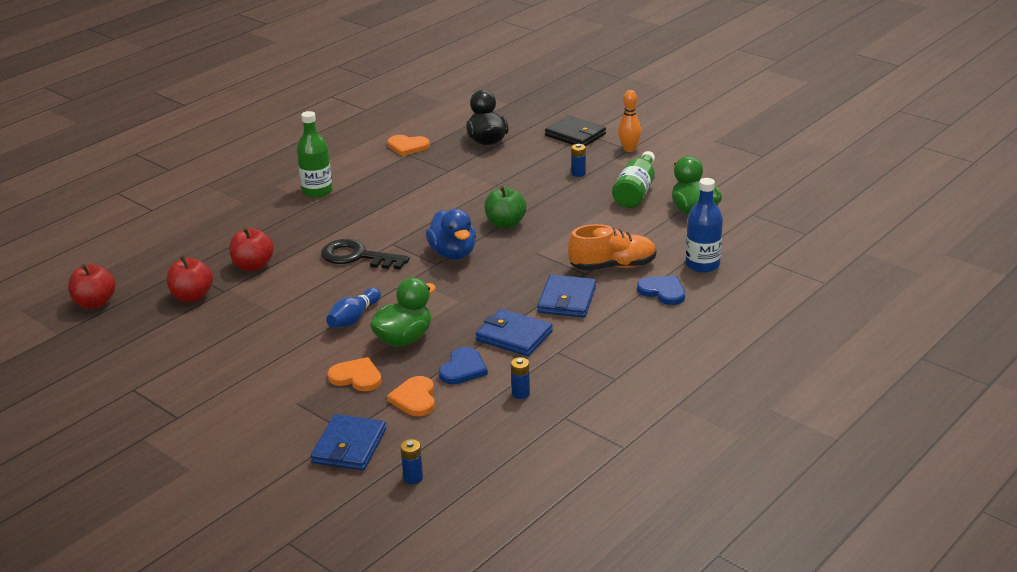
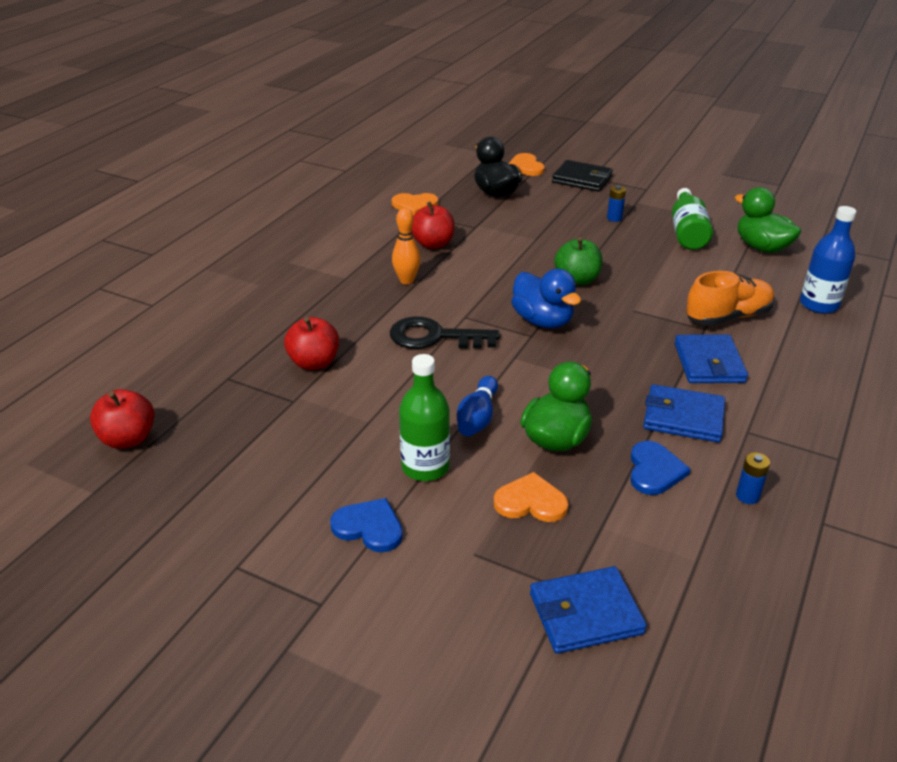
camera: 15 degrees left, 5 degrees up
(192, 296) = (256, 413): red apple -> red apple (433, 244)
(317, 191) = (342, 263): green bottle -> green bottle (425, 467)
(349, 446) = (585, 613): blue wallet -> blue wallet turned 75 degrees clockwise
(413, 478) = (703, 652): blue battery -> none
(414, 398) = (624, 523): orange heart -> orange heart (525, 167)
(629, 149) = (646, 189): orange bowling pin -> orange bowling pin (406, 280)
(663, 291) = (803, 340): blue heart -> blue heart (369, 527)

